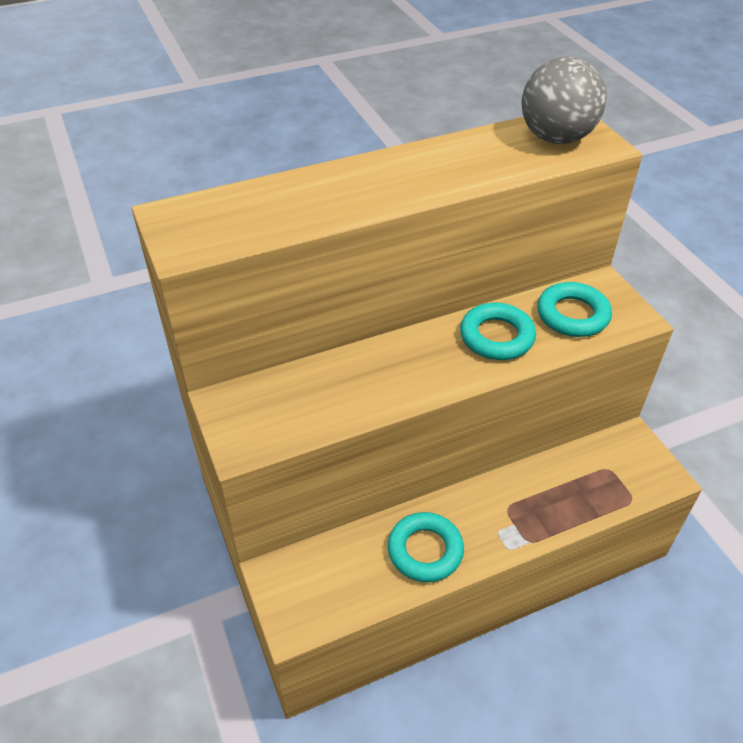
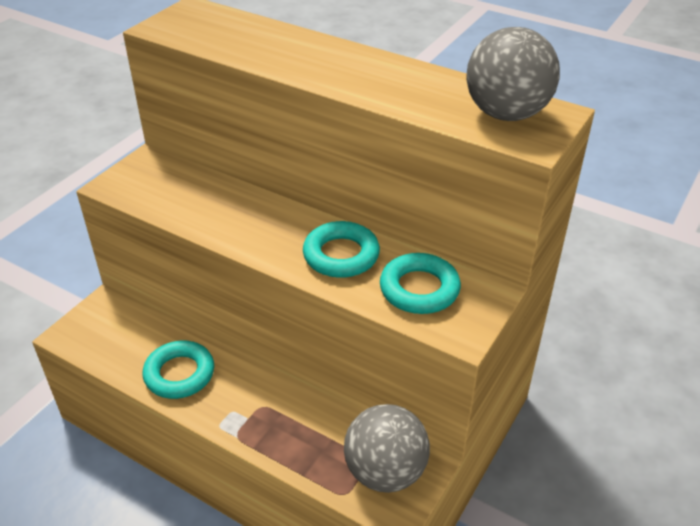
camera: 55 degrees right, 5 degrees down
(626, 464) = (385, 472): none -> grey ball

